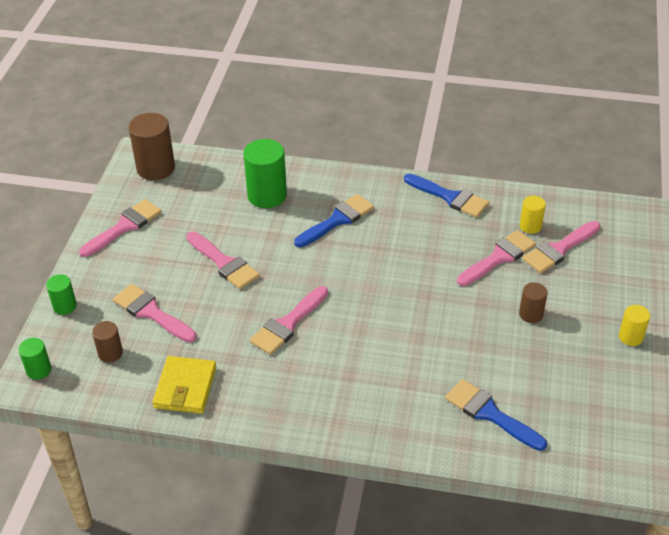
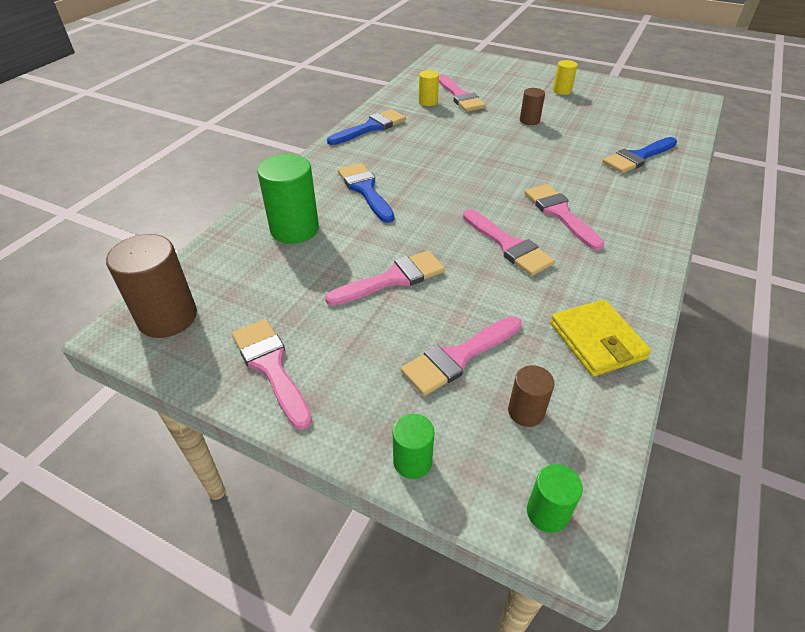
camera: 75 degrees left, 0 degrees up
(185, 388) = (597, 341): yellow wallet -> yellow wallet turned 45 degrees clockwise
(499, 257) = (459, 121): pink brush -> pink brush (560, 213)

